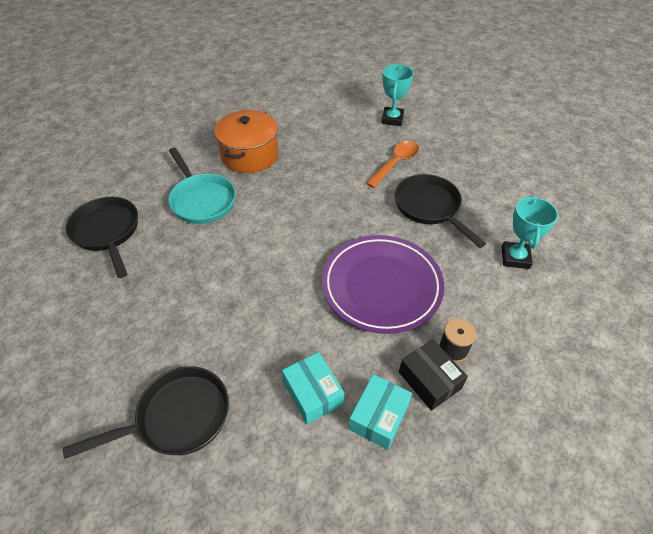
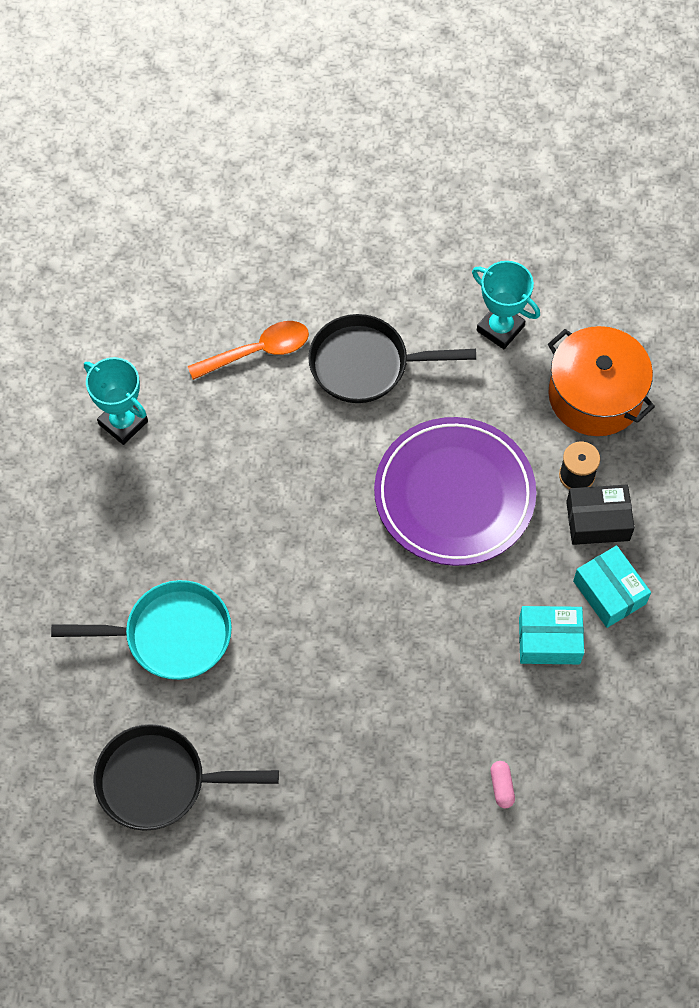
camera: 60 degrees left, 15 degrees up
(177, 417) = (501, 787): black pan -> pink capsule
(250, 155) = (112, 530): orange pot -> orange pot (595, 395)
(392, 119) = (159, 296): turquoise trophy -> turquoise trophy (123, 423)
(396, 163) = (258, 351): orange spoon -> orange spoon turned 90 degrees clockwise

